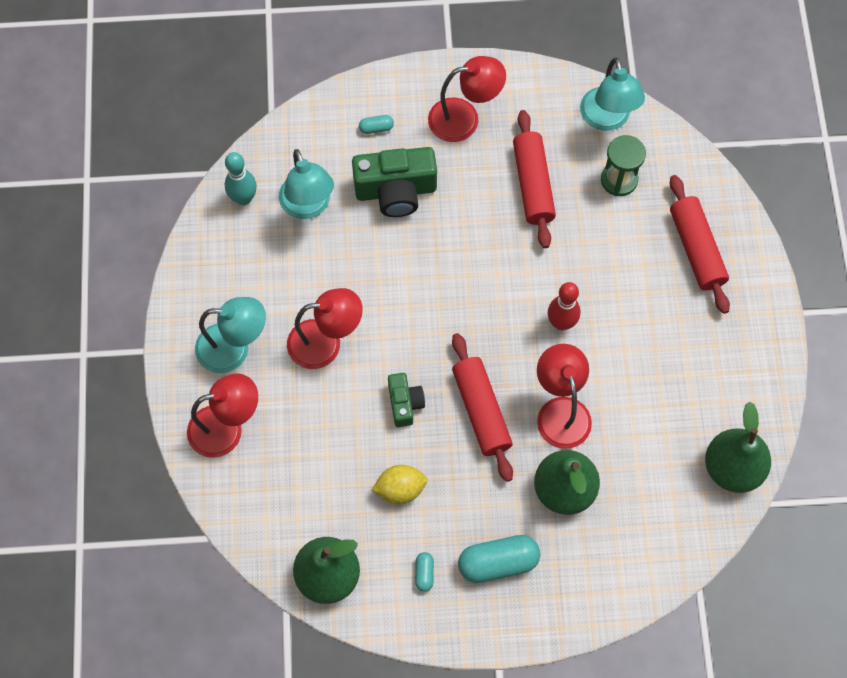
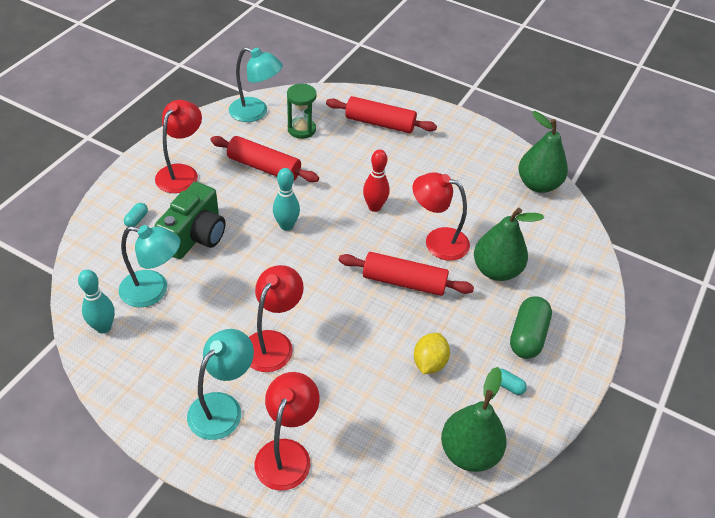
camera: 60 degrees left, 20 degrees down
(405, 403) = (363, 322): green camera -> none
(470, 259) = (286, 226): none -> turquoise bowling pin
(498, 562) = (527, 336): turquoise capsule -> green capsule

